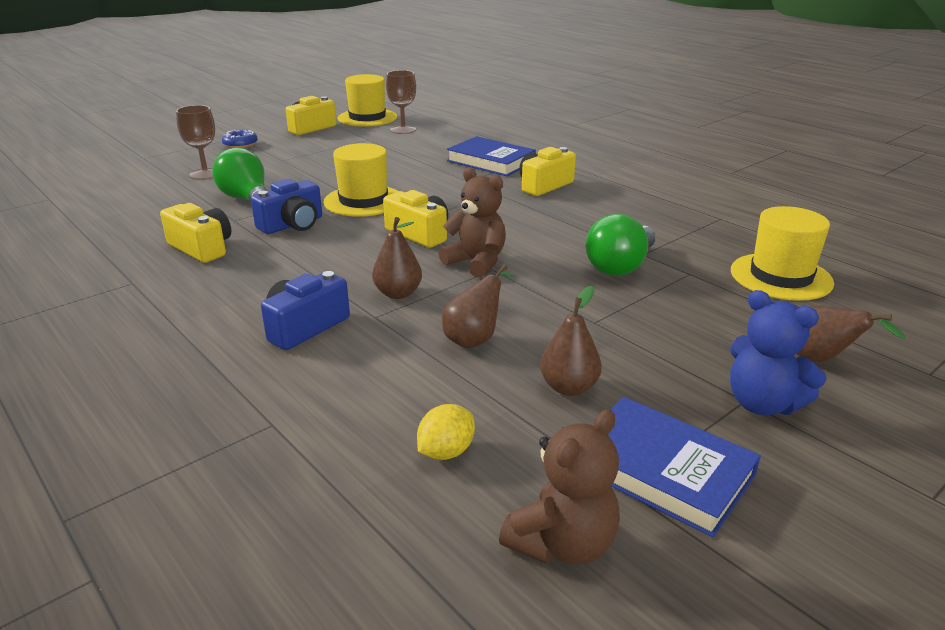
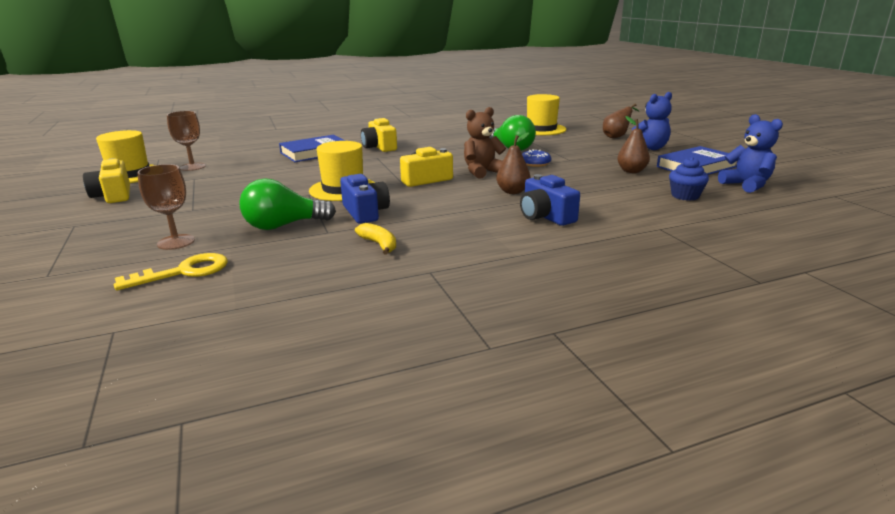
camera: 70 degrees left, 5 degrees down
(144, 192) = (184, 272): none -> yellow key
(202, 248) = (379, 244): yellow camera -> yellow banana
(240, 144) = (104, 225): blue donut -> blue donut (535, 163)
(446, 452) = (685, 196): yellow lemon -> blue cupcake
(475, 339) = (578, 181): brown pear -> none
(562, 543) = (746, 185): brown teddy bear -> blue teddy bear

